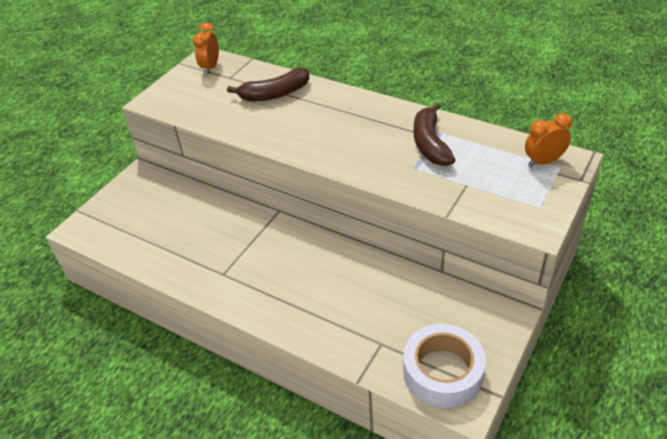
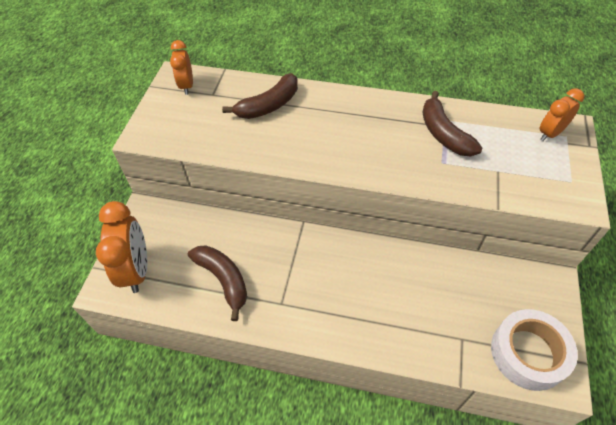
camera: 20 degrees left, 10 degrees up
(111, 219) = (137, 270): none -> orange clock
(181, 243) = (223, 280): none -> brown banana

